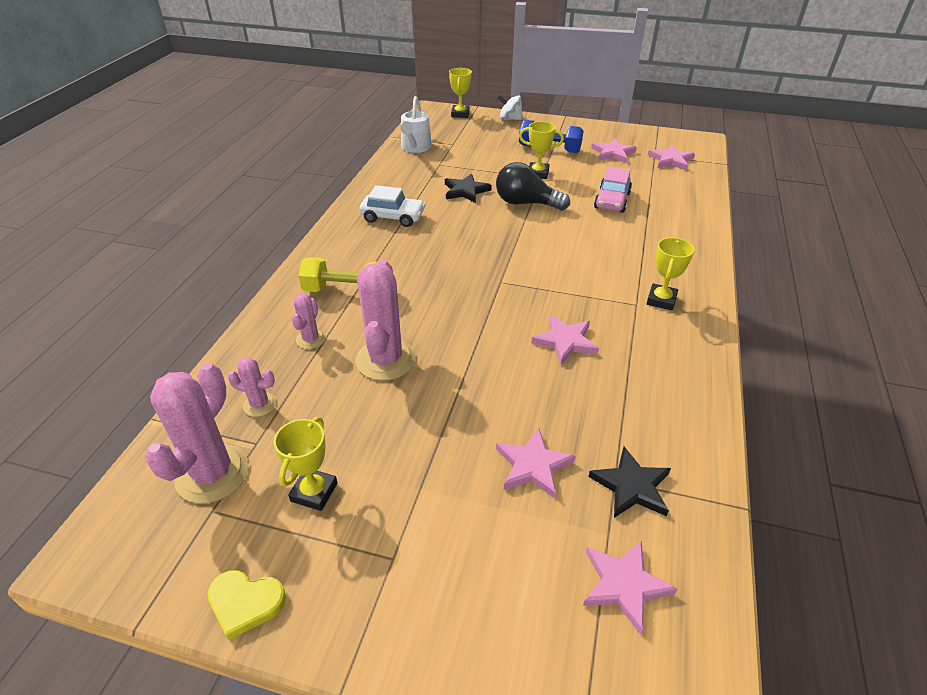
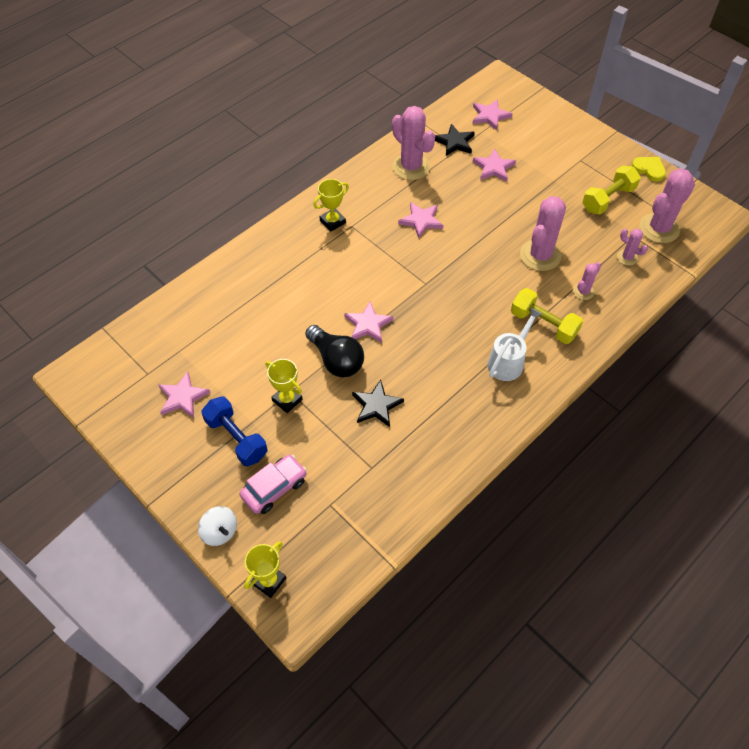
camera: 150 degrees left, 15 degrees up
(314, 492) = (608, 199): yellow trophy -> yellow dumbbell
(393, 217) = (467, 397): white car -> none
(415, 148) = (377, 517): white watering can -> white watering can (508, 361)
(612, 201) = (261, 328): pink car -> pink car (274, 488)
(651, 409) = (411, 167): none -> pink cactus
(670, 160) = (143, 358): pink star -> pink star (368, 324)

